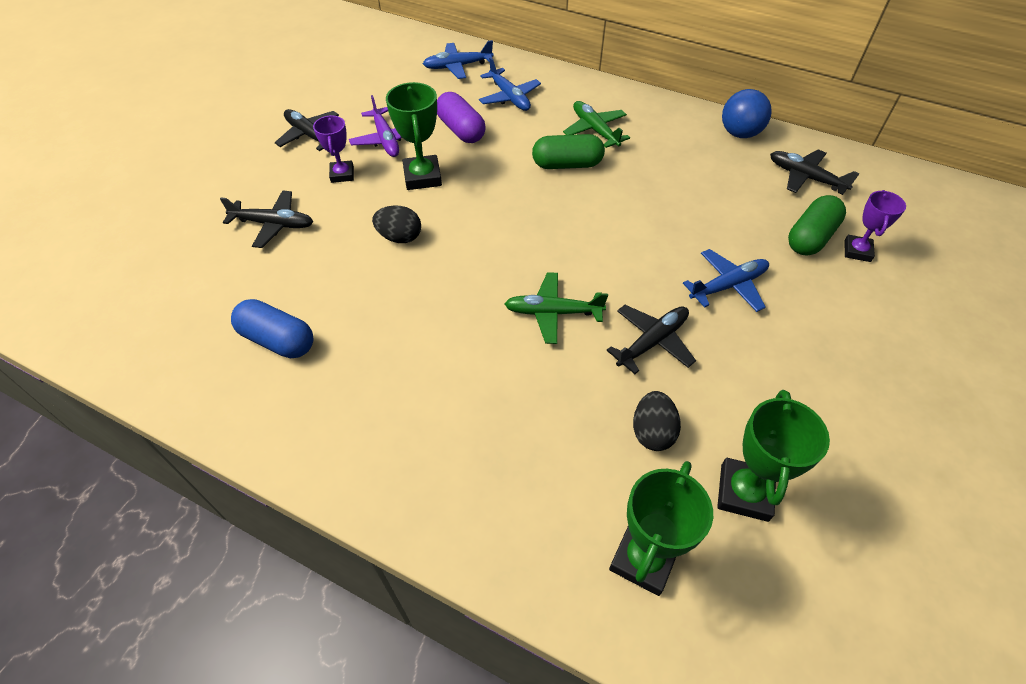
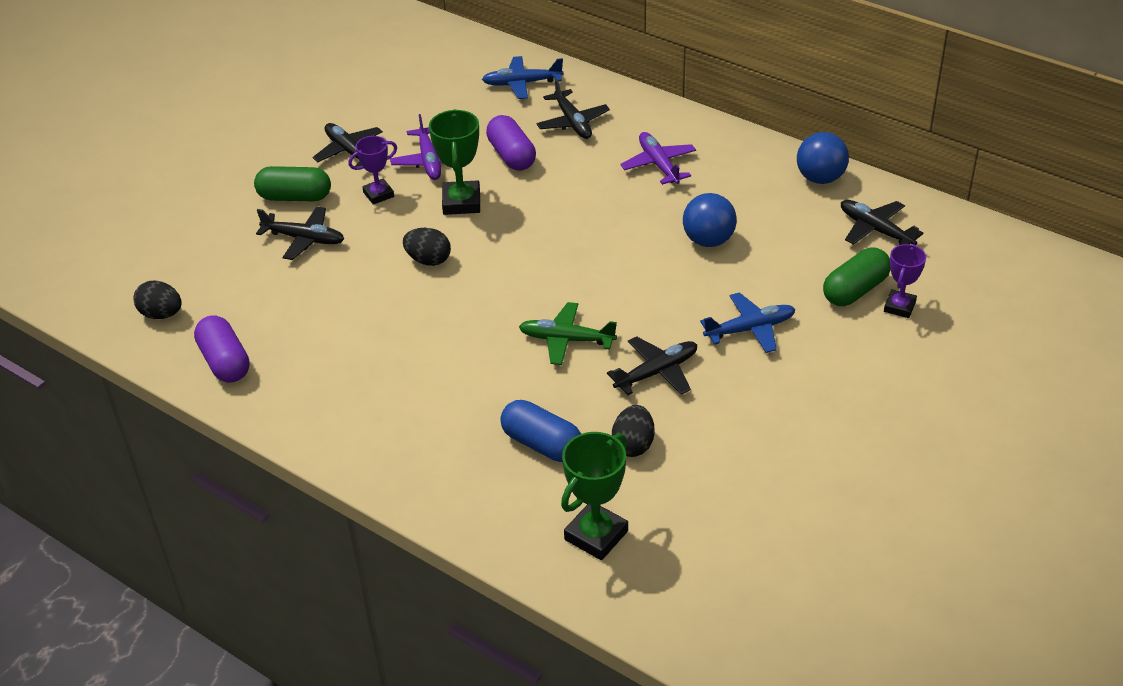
camera: 10 degrees right, 10 degrees down
(126, 319) = (161, 314): none -> black egg
(197, 370) = (225, 362): none -> purple capsule
(278, 340) = (300, 343): blue capsule -> blue capsule (542, 444)
(342, 174) = (378, 194): purple trophy -> purple trophy turned 60 degrees clockwise
(509, 97) = (572, 122): blue plane -> black plane
(567, 164) = (618, 199): green capsule -> green capsule (295, 197)
(595, 130) = (659, 165): green plane -> purple plane
(660, 198) = (708, 240): none -> blue ball
(744, 492) = (702, 497): green trophy -> none

